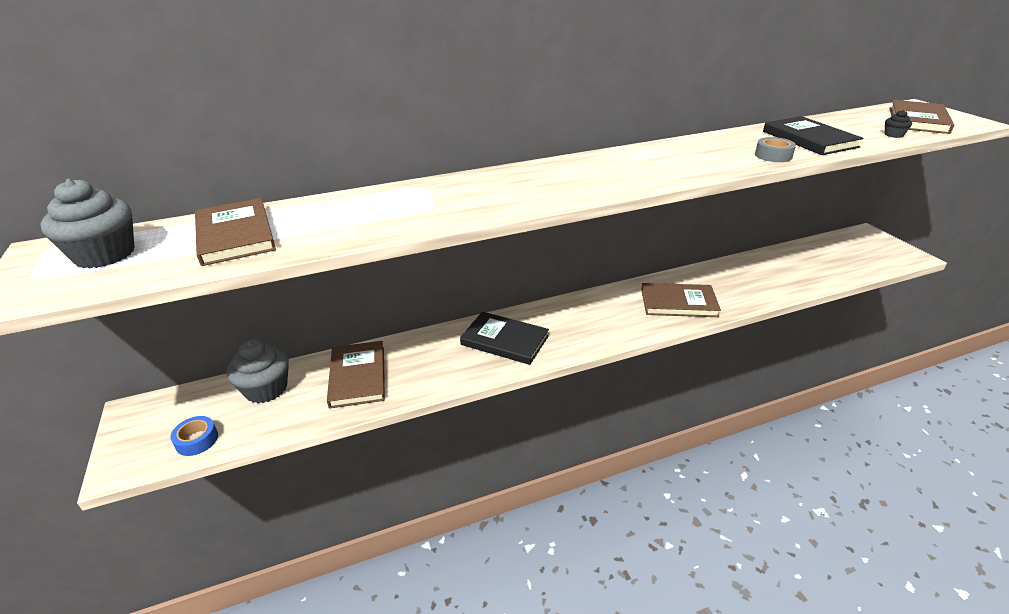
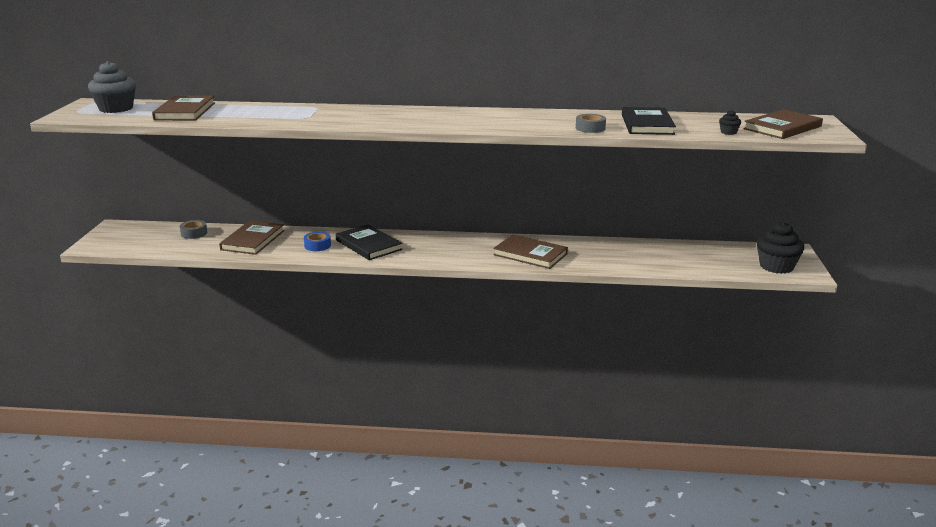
camera: 25 degrees right, 10 degrees down
(197, 440) = (136, 246): blue tape -> blue tape (317, 245)
(266, 389) = (194, 233): grey cupcake -> grey tape
(882, 255) = (776, 266): none -> black cupcake

